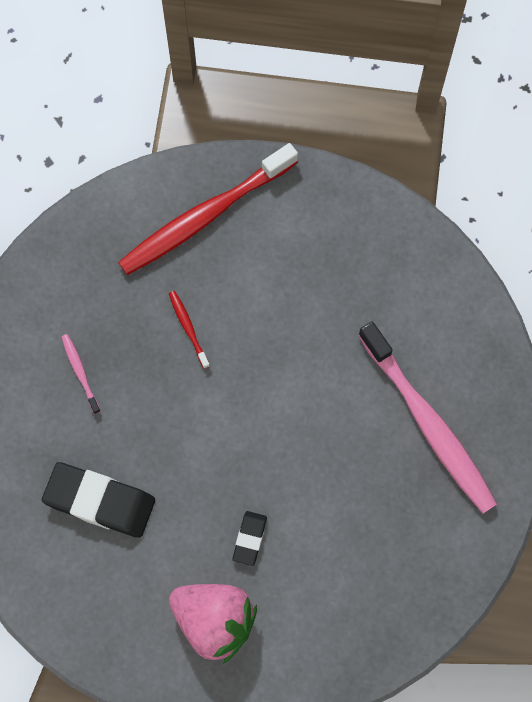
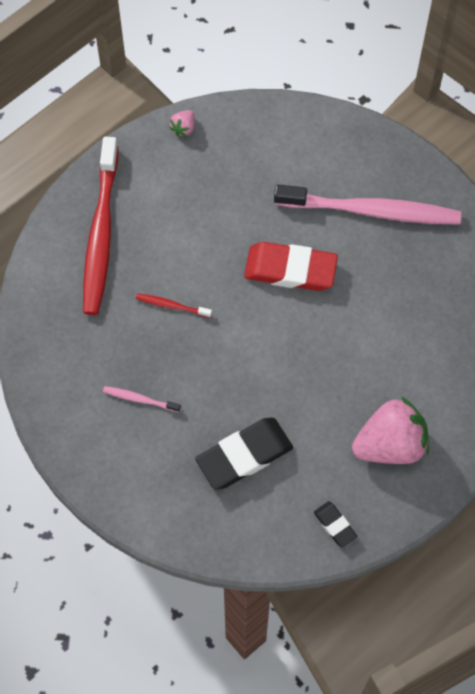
camera: 50 degrees left, 5 degrees down
(249, 539) = (353, 379): black eraser -> black eraser (335, 525)
(308, 400) = (290, 269): none -> red eraser
(365, 201) = (183, 128): none -> pink strawberry

